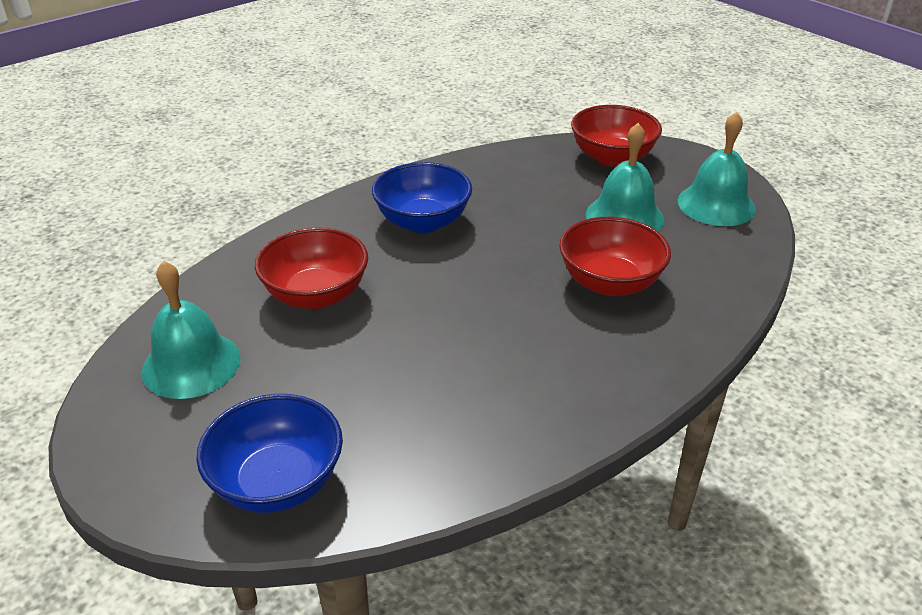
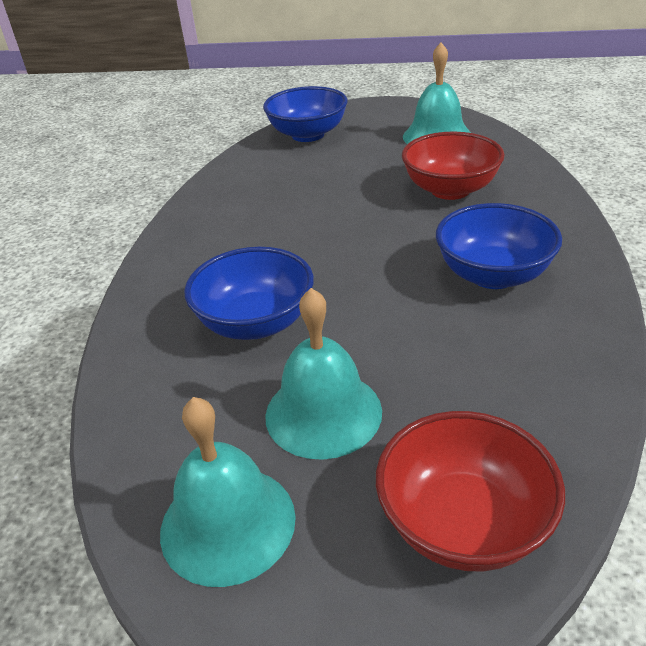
camera: 140 degrees right, 0 degrees up
(610, 283) = (255, 323): red bowl -> blue bowl

